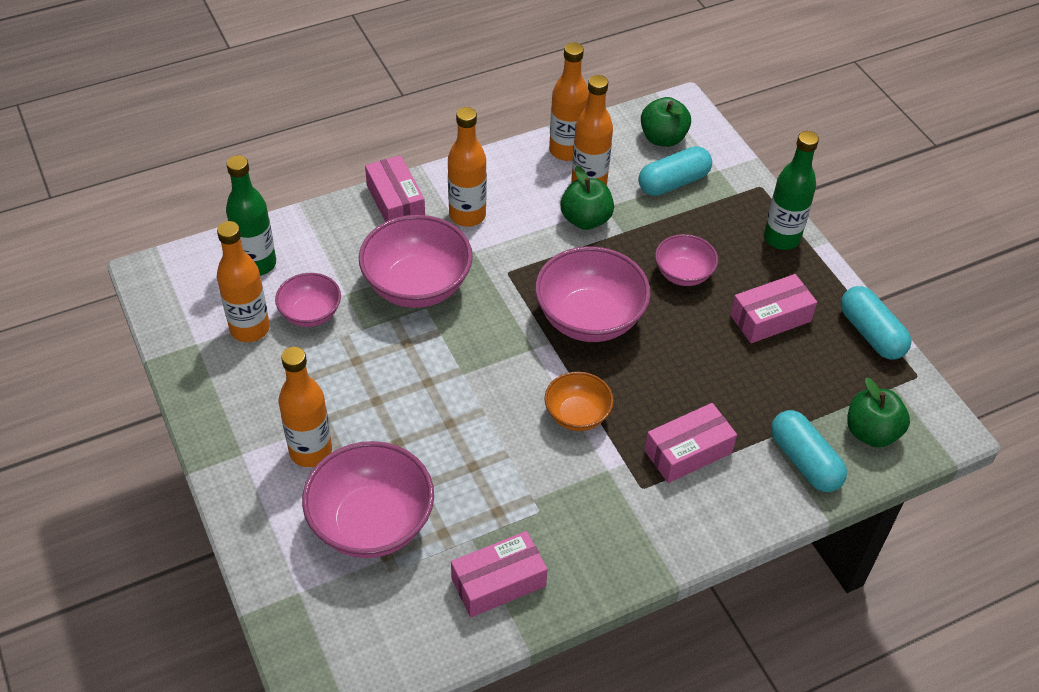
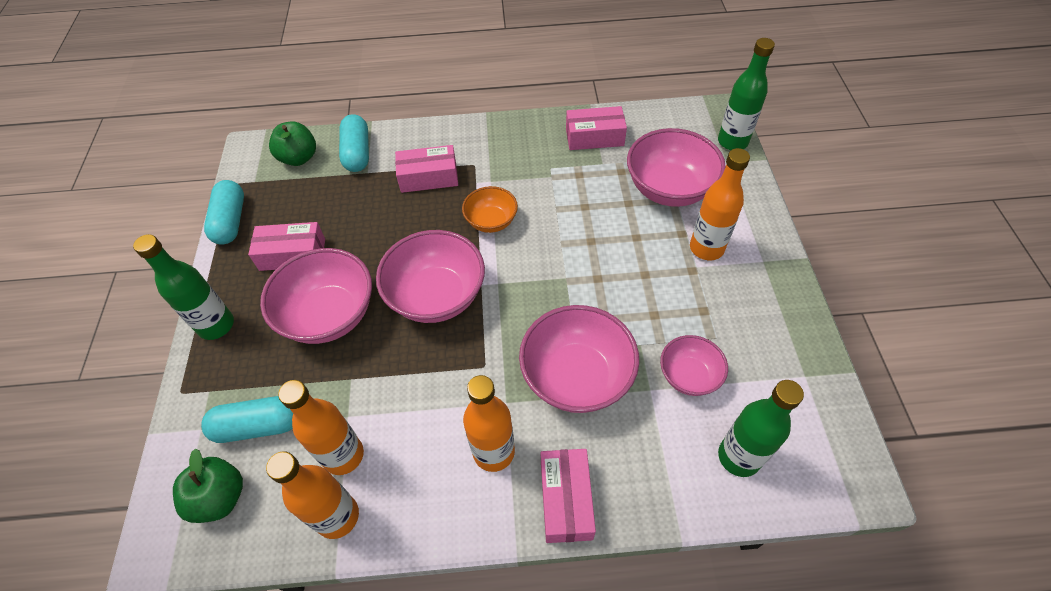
camera: 155 degrees left, 5 degrees up
(250, 329) = (751, 376): orange bottle -> none
(294, 633) = (732, 142): none -> green bottle
(585, 220) = (376, 405): green apple -> none
(683, 274) = (329, 315): pink bowl -> pink bowl, size x1.75

